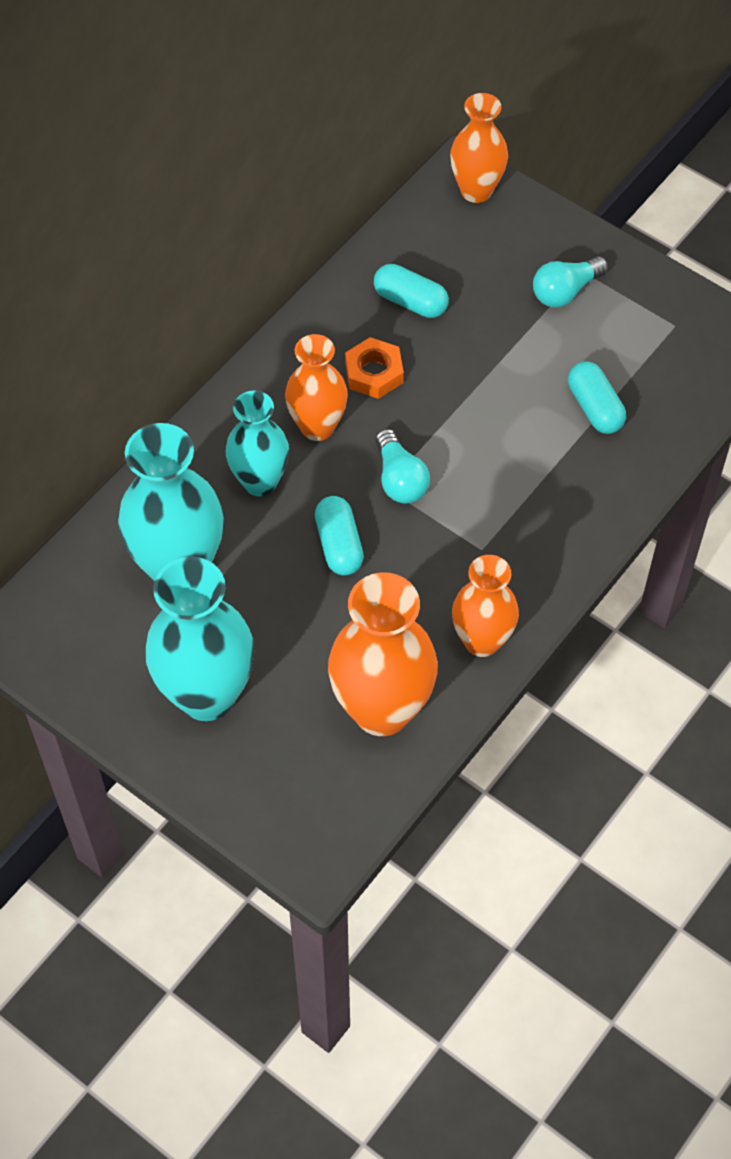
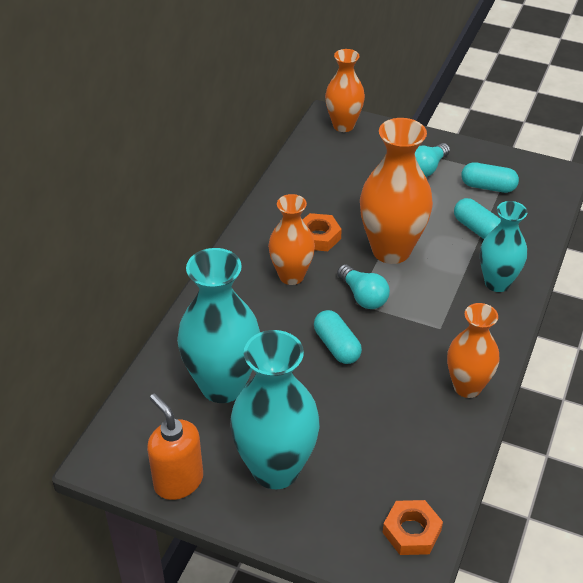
camera: 15 degrees left, 15 degrees down
(88, 682) = (178, 481): none -> orange soap dispenser
(260, 481) = (263, 317): turquoise vase -> turquoise vase (497, 283)
(338, 812) = (411, 532): none -> orange nut
(382, 710) = (414, 450): orange vase -> orange vase (391, 250)
(410, 301) = (326, 192): turquoise capsule -> turquoise capsule (488, 187)

